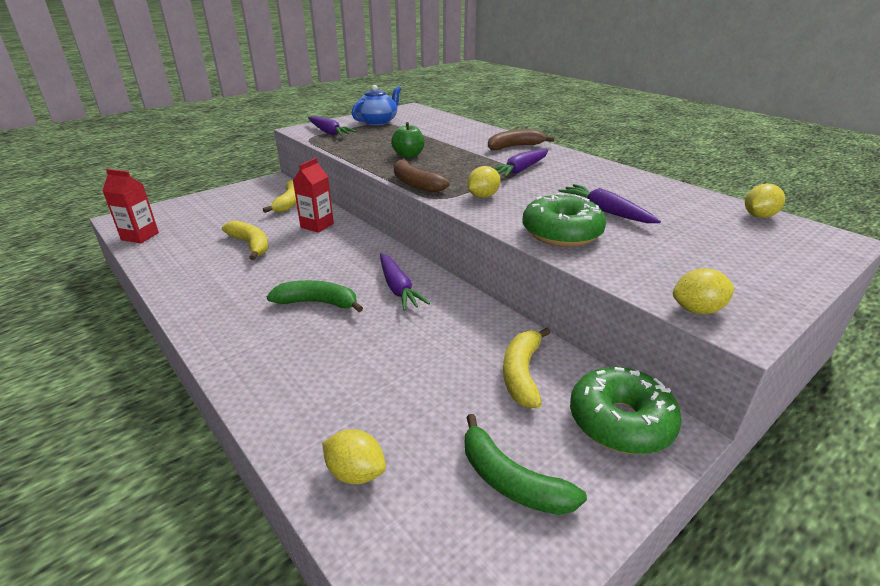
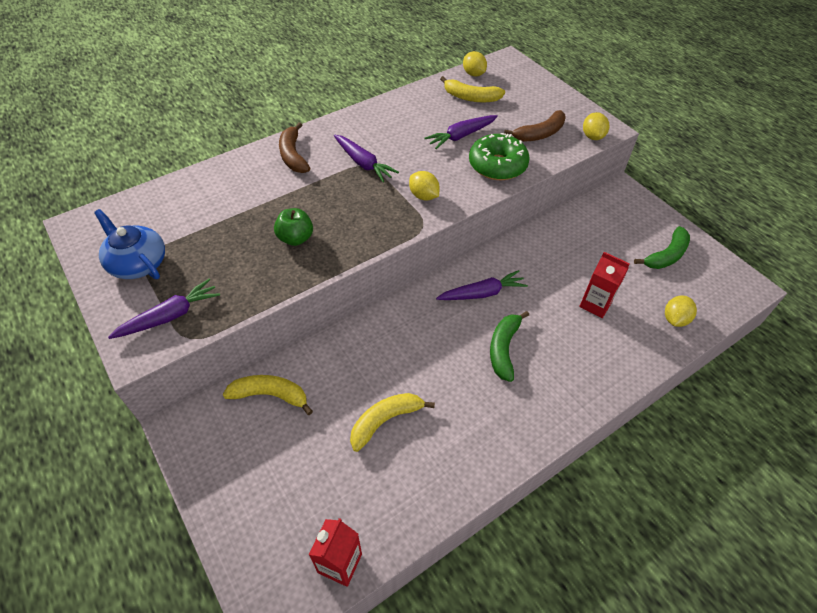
camera: 85 degrees left, 20 degrees up
(317, 225) = (346, 360): red carton -> red carton (595, 304)
(415, 183) = (385, 238): brown banana -> brown banana (540, 134)
(522, 373) = (583, 237): yellow banana -> yellow banana (470, 97)
(620, 422) = (618, 206): green donut -> none

